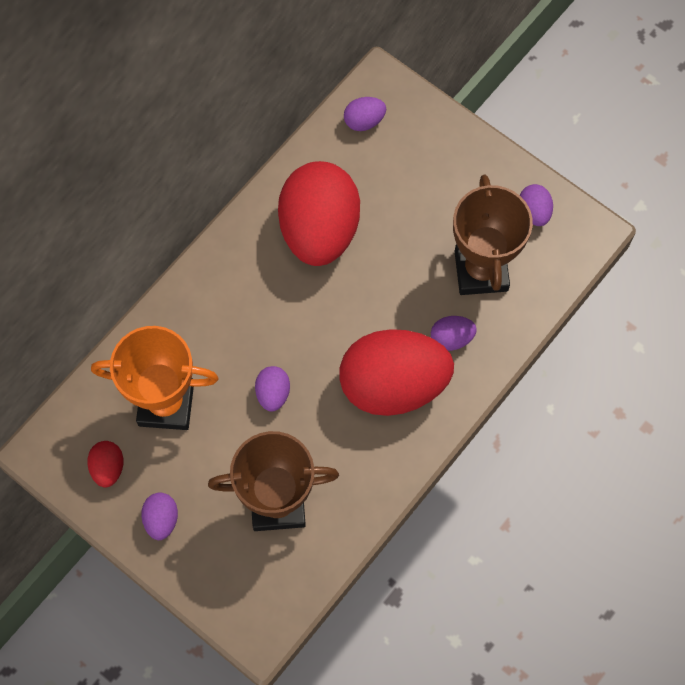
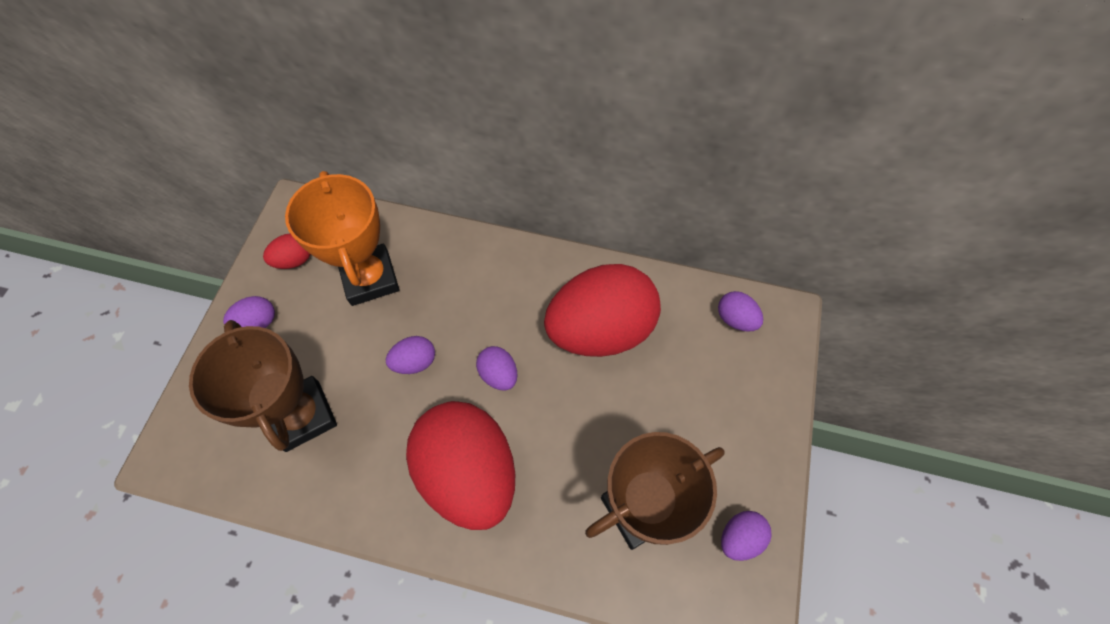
camera: 65 degrees right, 5 degrees down
(451, 338) = (547, 511): purple egg -> purple egg (498, 374)

